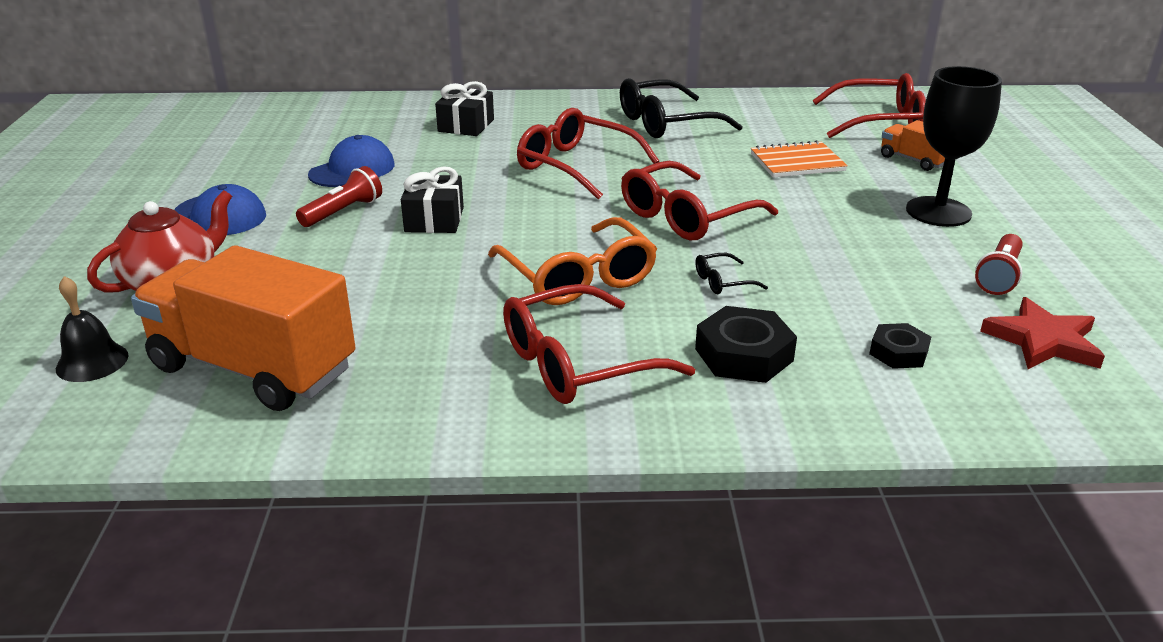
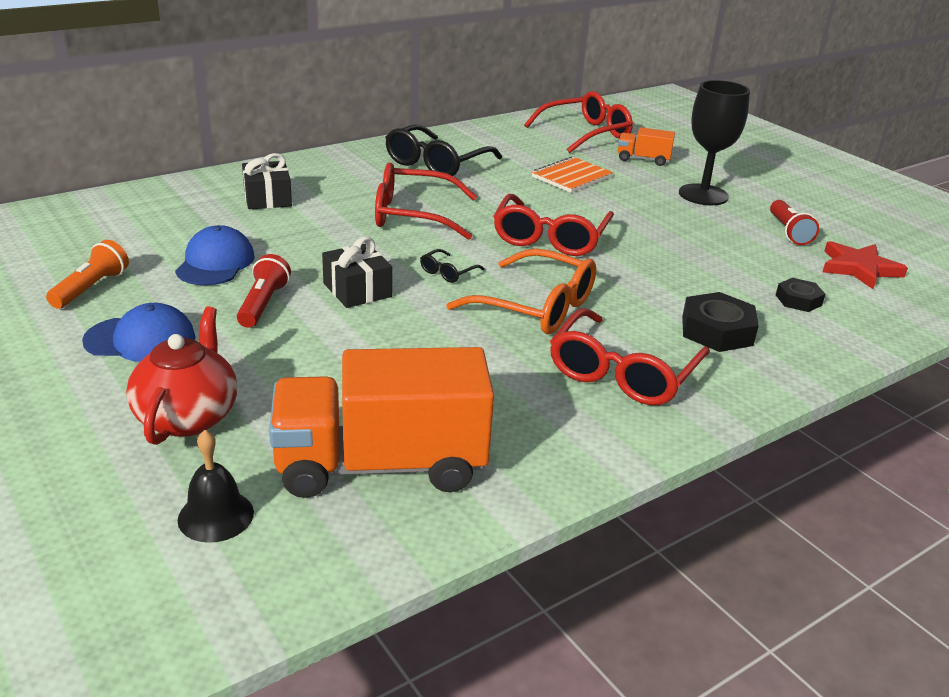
camera: 35 degrees left, 0 degrees up
(239, 168) = (91, 288): none -> orange flashlight
(723, 282) = (638, 282): black glasses -> black glasses (448, 272)

